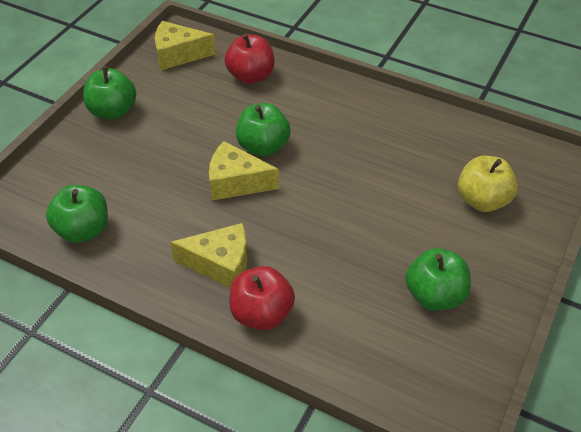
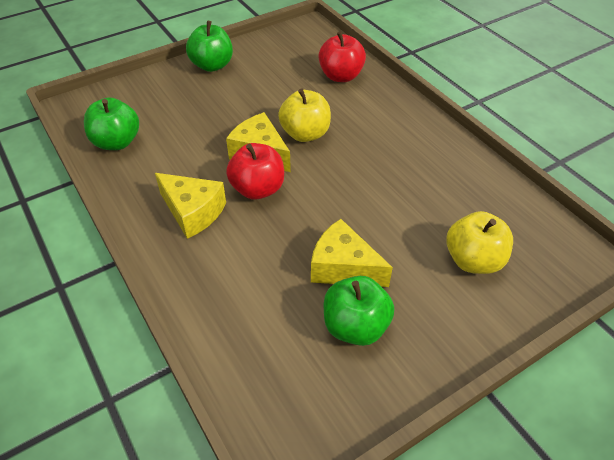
camera: 30 degrees right, 0 degrees up
(178, 55) = (296, 41): yellow cheese -> yellow cheese (343, 267)
(262, 314) = (191, 267): red apple -> red apple (258, 189)
(263, 146) = (305, 134): green apple -> yellow apple

